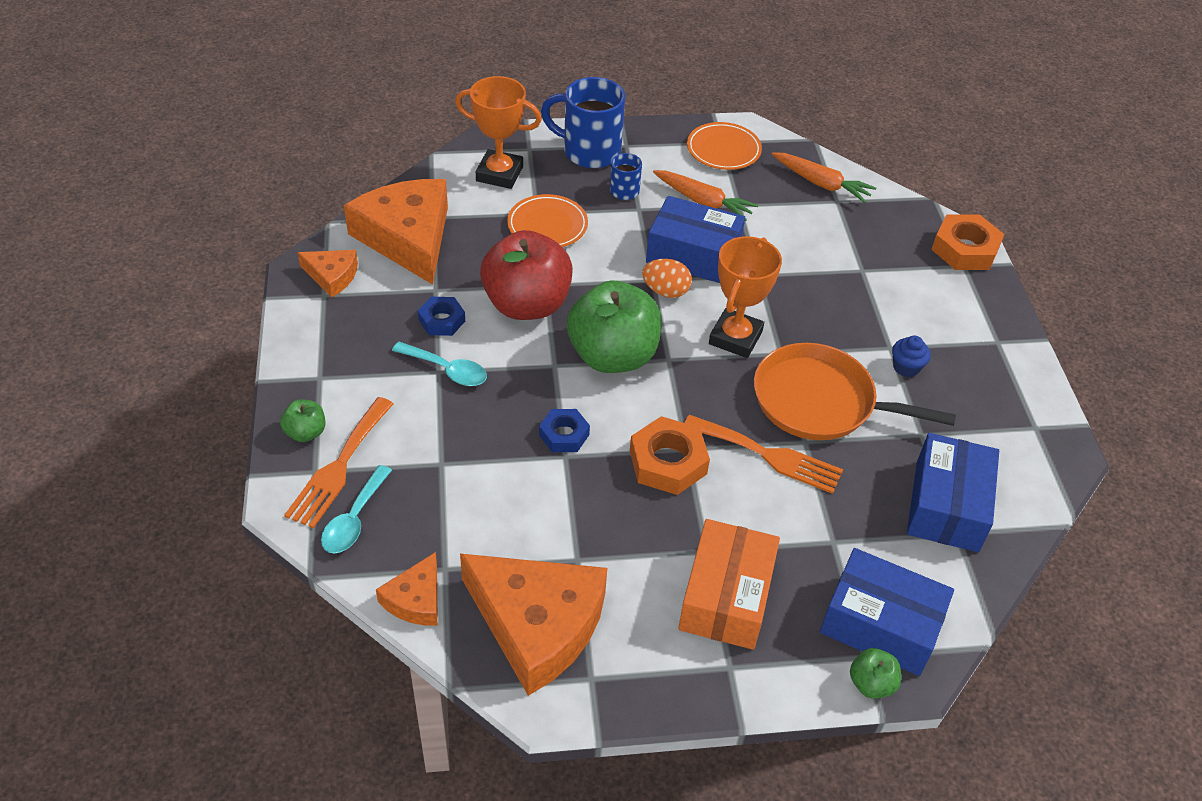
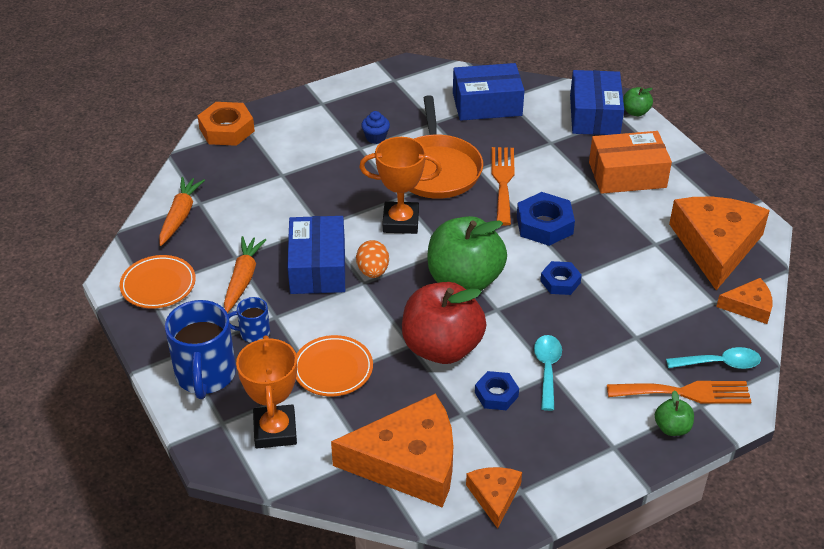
camera: 110 degrees left, 5 degrees down
(407, 238) = (408, 462): orange cheese -> orange cheese turned 135 degrees counterclockwise
(668, 462) = (544, 225): orange nut -> blue nut

